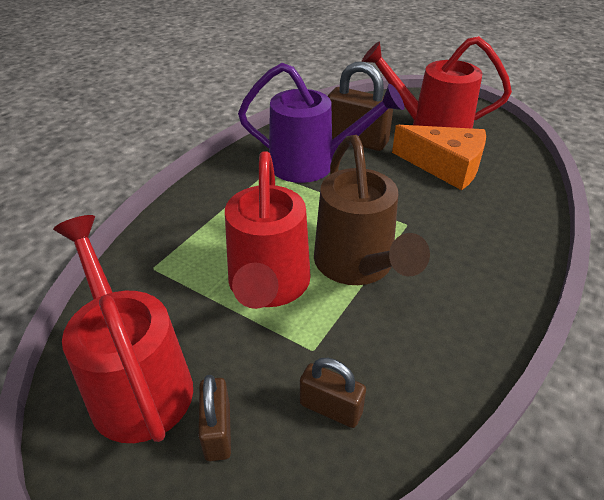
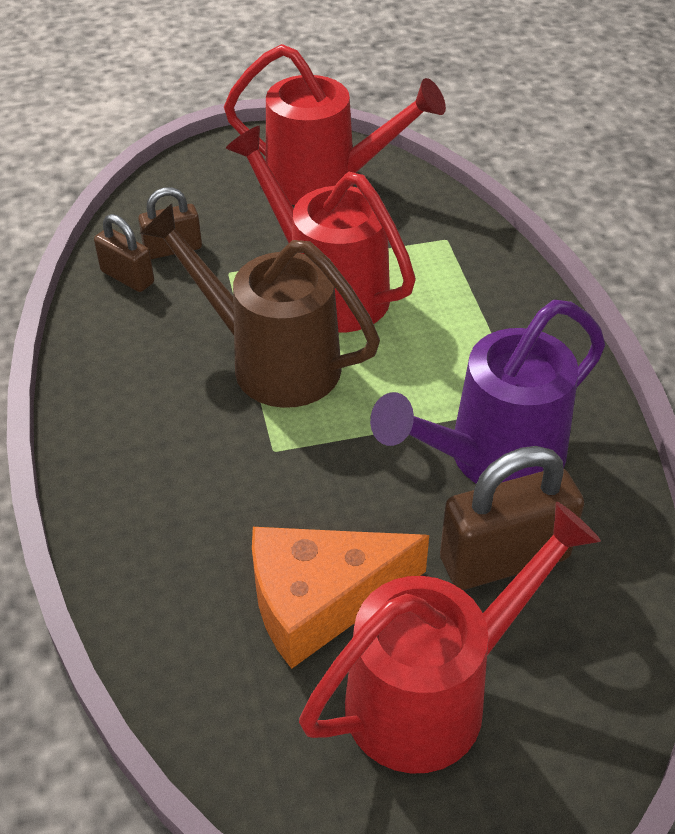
camera: 135 degrees right, 5 degrees up
(218, 431) = (234, 195): brown padlock -> brown padlock (127, 277)

